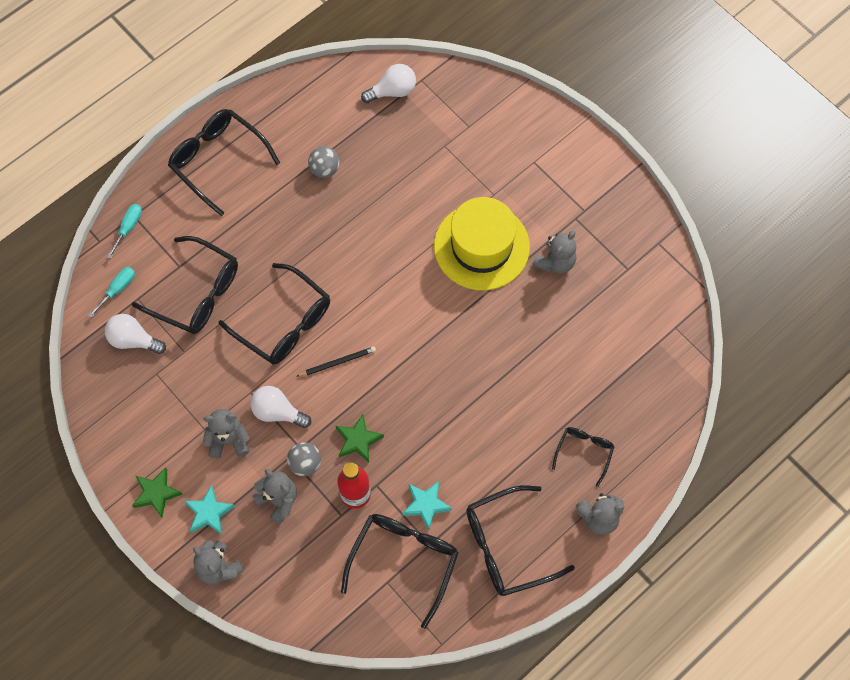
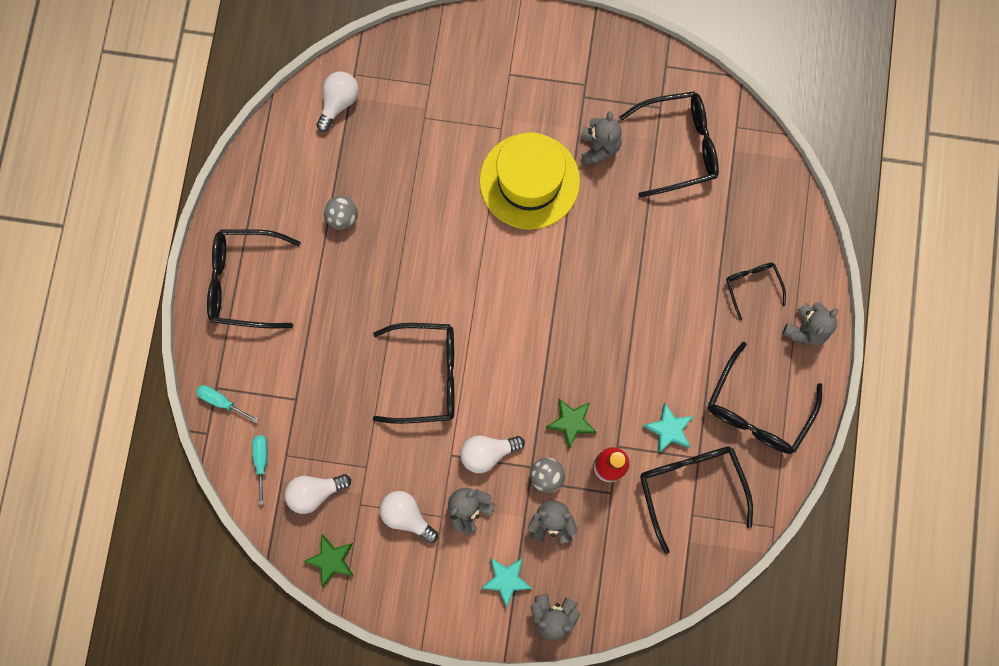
camera: 40 degrees left, 10 degrees up
(128, 227) = (221, 401): turquoise screwdriver -> turquoise screwdriver turned 45 degrees counterclockwise
(156, 493) = (450, 600): green star -> green star (331, 560)
(181, 408) = (407, 516): none -> white light bulb
(197, 293) = (332, 410): black glasses -> black glasses (679, 147)
(337, 362) = (499, 372): black pencil -> none

